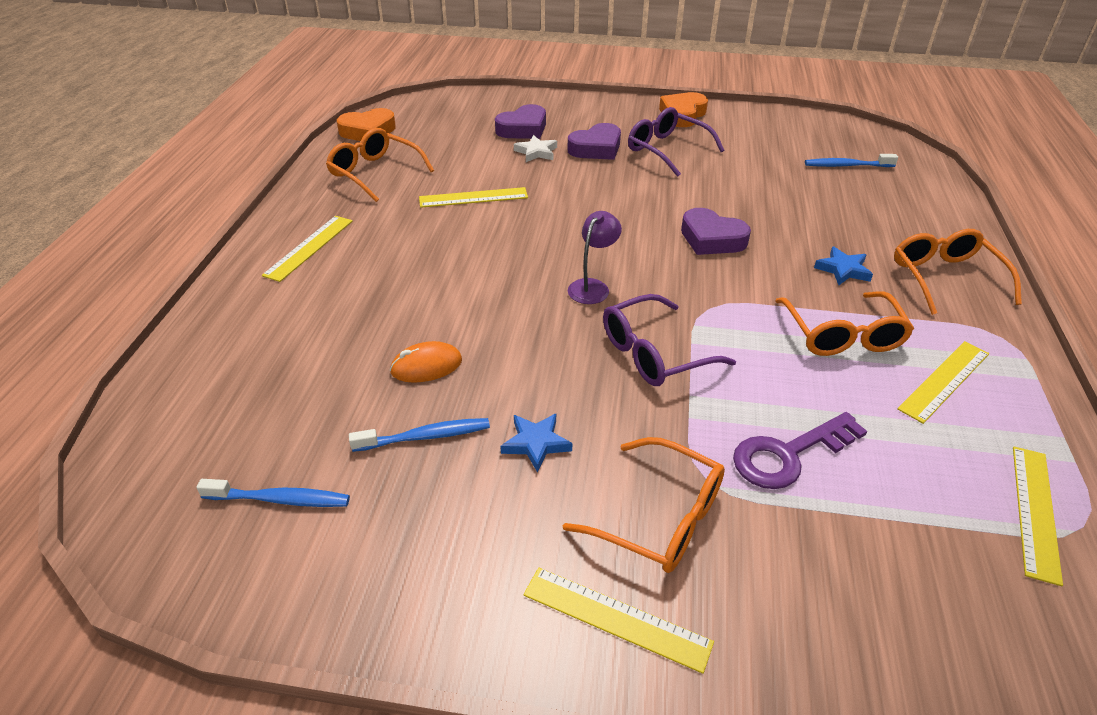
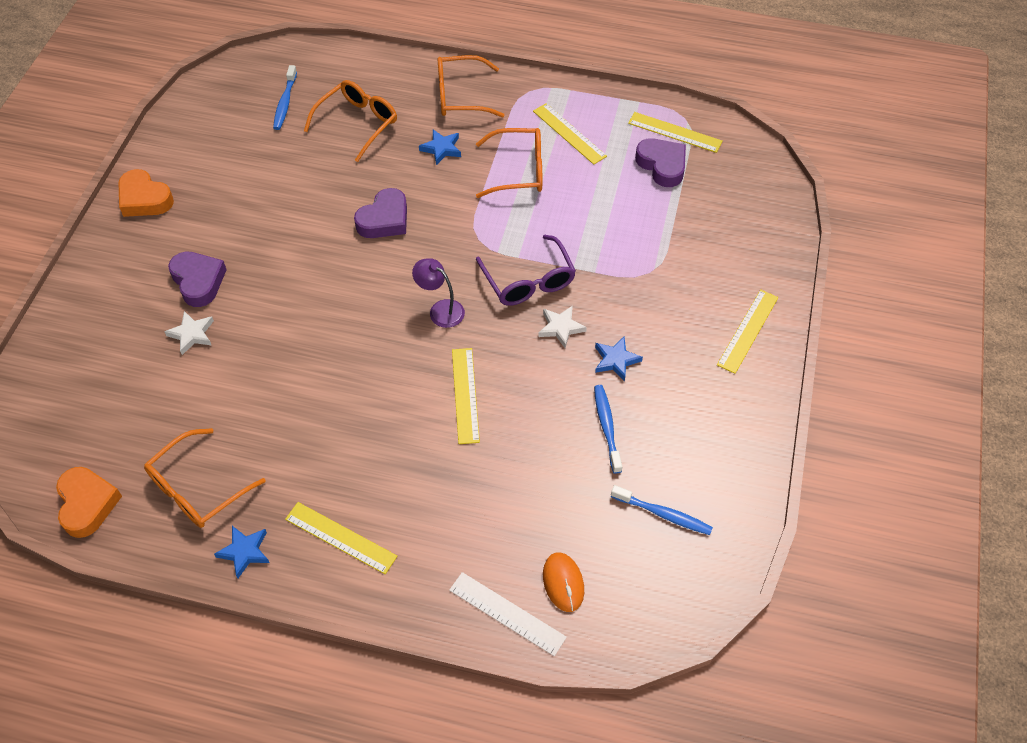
camera: 85 degrees left, 15 degrees up
(188, 360) = (507, 613): none -> white ruler
(280, 500) = (663, 514): blue toothbrush -> blue toothbrush turned 105 degrees clockwise
(307, 200) = (244, 552): none -> blue star
(426, 366) = (530, 428): orange mouse -> orange mouse (563, 583)
(473, 198) = (275, 393): yellow ruler -> yellow ruler (465, 395)
(523, 129) = (132, 343): purple heart -> purple heart (662, 165)
(583, 386) = (561, 328): none -> white star
(658, 517) = (679, 301): orange glasses -> orange glasses (357, 124)
(667, 150) = (219, 224): purple glasses -> none
(788, 455) = (630, 228): purple key -> none

